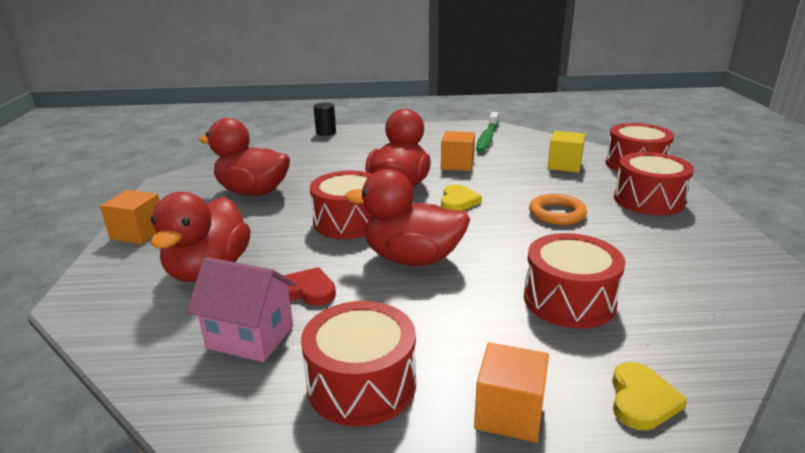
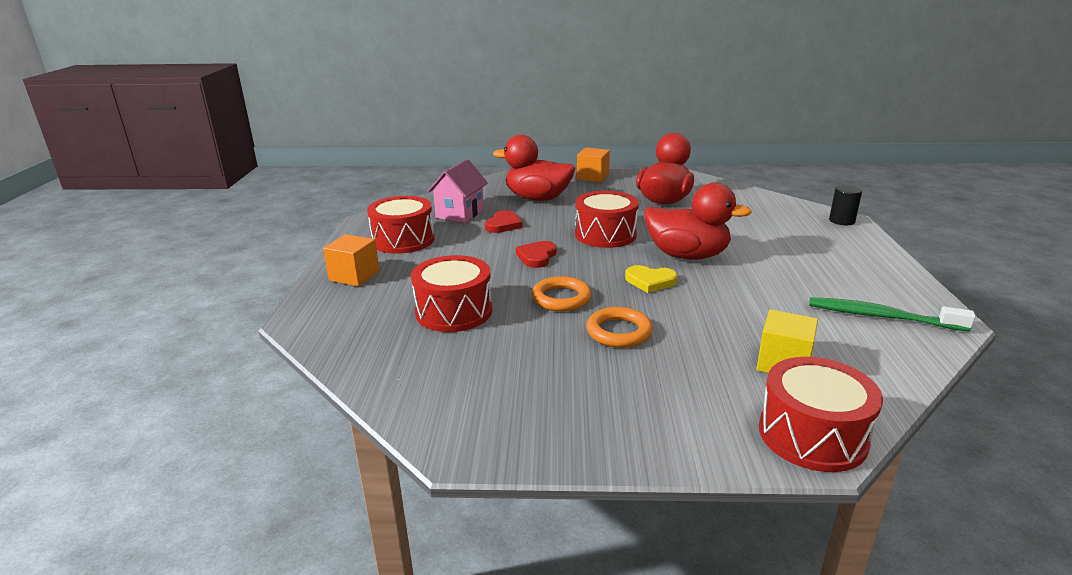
camera: 95 degrees right, 0 degrees up
(412, 259) = (537, 256): red duck -> red heart
(457, 164) = (759, 288): orange cube -> none
(509, 240) = (561, 298): none -> orange ring
(641, 400) = (334, 318): yellow heart -> none
(648, 200) = (661, 408): red drum -> none

